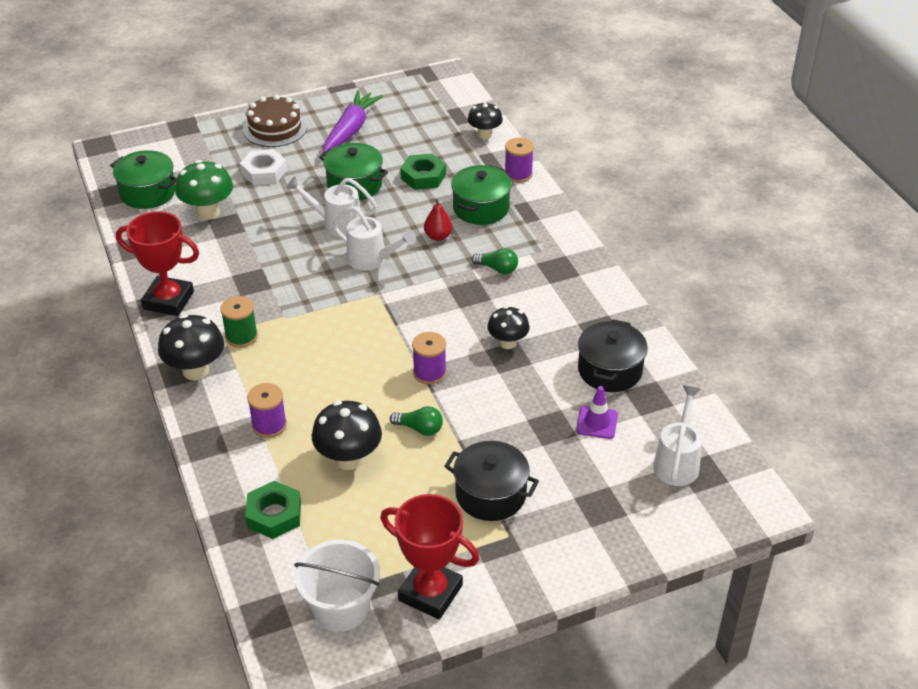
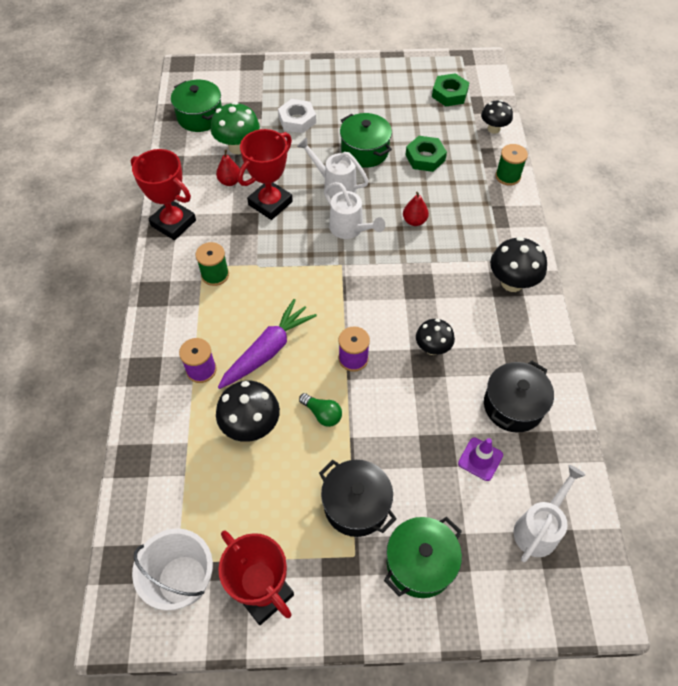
camera: 20 degrees right, 15 degrees up
(196, 370) = (166, 297): black mushroom -> black mushroom (512, 282)
(215, 247) = (230, 181): none -> red pear
(271, 256) = (270, 203): none -> red trophy
(274, 514) = (168, 462): green nut -> green nut (449, 94)
(275, 128) = (322, 80): brown cake -> none
(350, 130) = (382, 97): purple carrot -> purple carrot (267, 351)
(481, 208) = (462, 202): green pot -> green pot (420, 563)
(497, 269) = (453, 268): green light bulb -> none
(518, 174) = (508, 176): purple spool -> green spool

